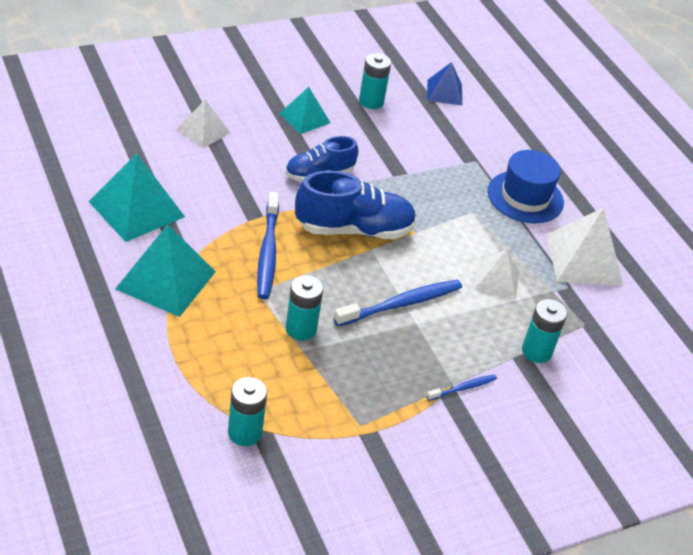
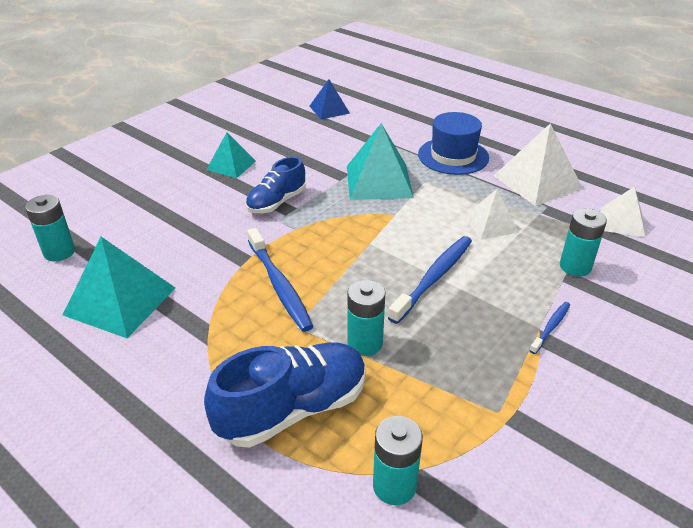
camera: 20 degrees left, 5 degrees down
(166, 280) = (195, 357): turquoise pyramid -> turquoise pyramid (379, 181)
(203, 131) = (145, 207): white pyramid -> white pyramid (622, 222)
(354, 229) = (341, 233): blue shoe -> blue shoe (293, 409)
(371, 101) = (277, 134): turquoise battery -> turquoise battery (59, 252)

